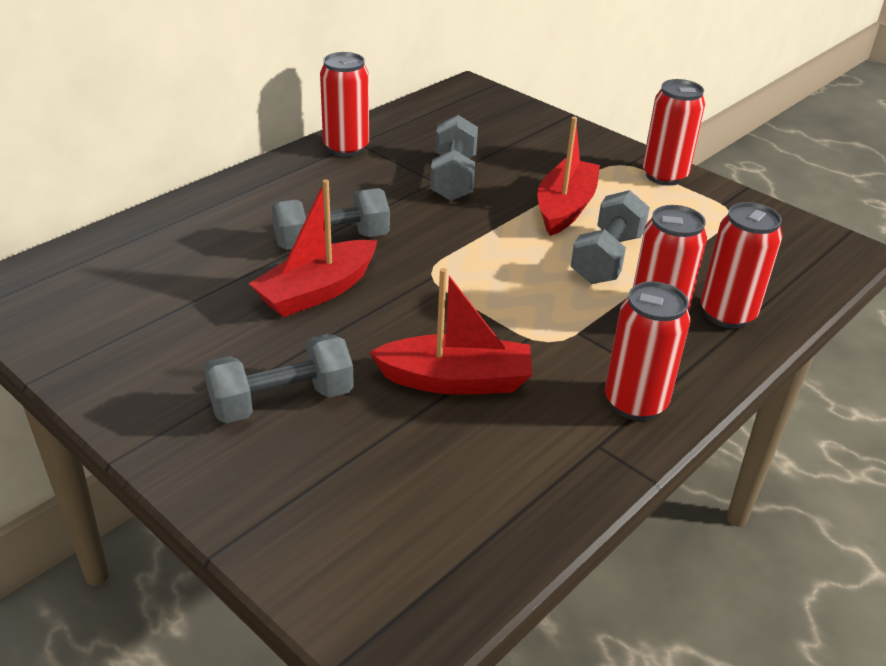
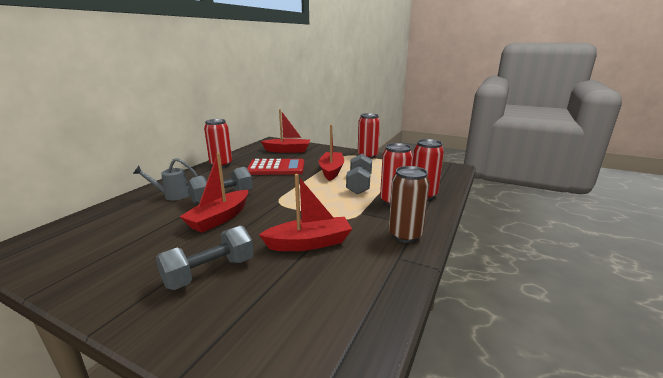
camera: 15 degrees left, 15 degrees down
(243, 218) = (172, 196): none -> grey watering can
(453, 178) = (276, 168): grey dumbbell -> red calculator
(493, 127) = (287, 150): none -> red boat
(635, 403) = (405, 235): red can -> brown can

